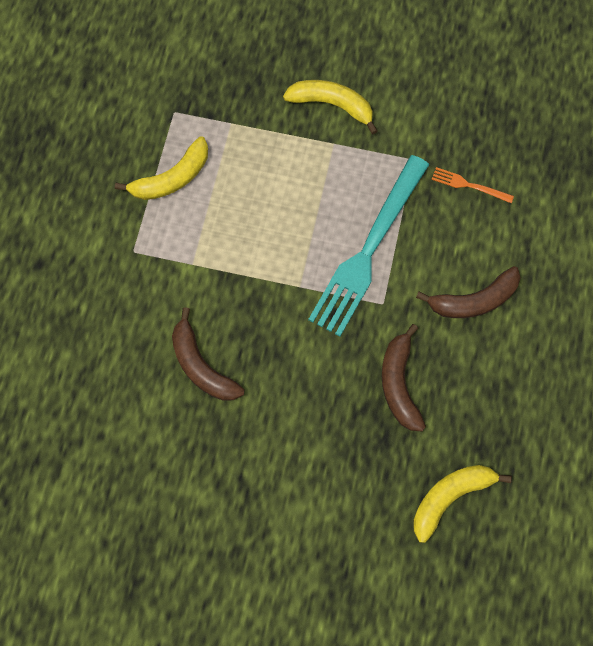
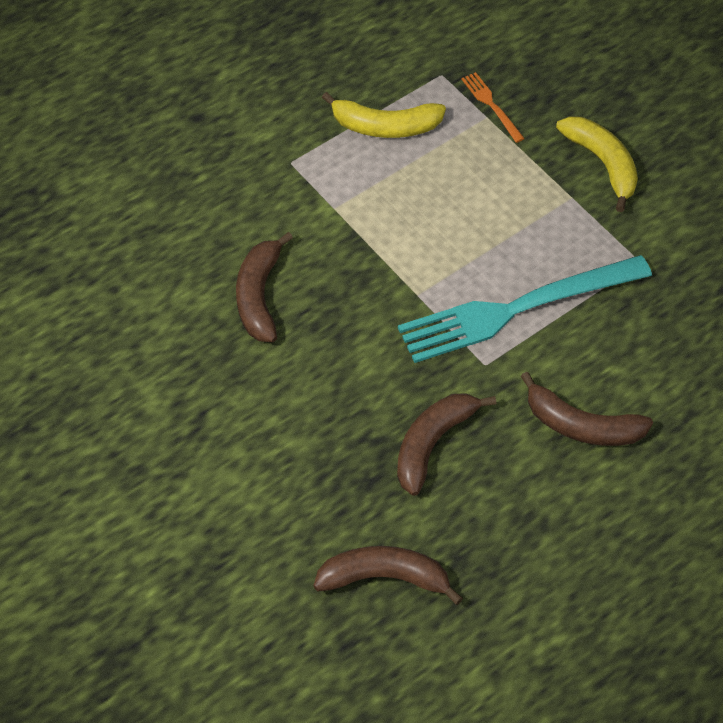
camera: 40 degrees right, 15 degrees down
(450, 497) = (385, 578): yellow banana -> brown banana
(469, 185) = (677, 322): orange fork -> orange fork (491, 105)

